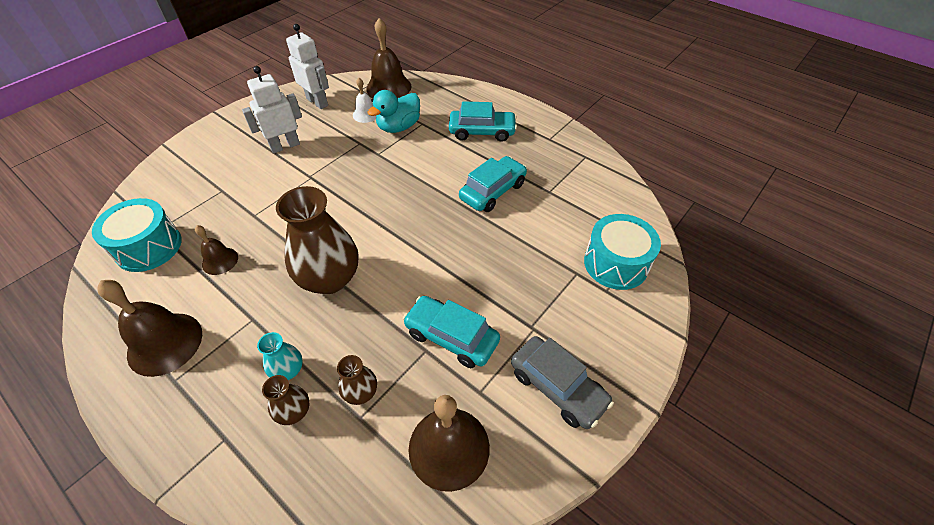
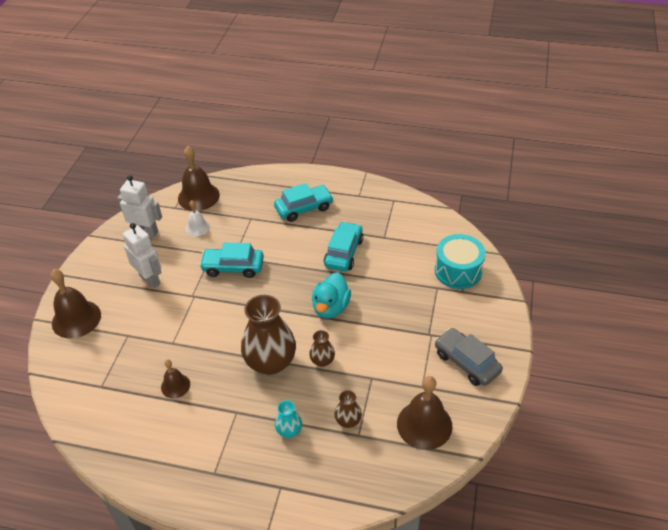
camera: 25 degrees left, 5 degrees down
(148, 247) = (107, 401): turquoise drum -> none
(165, 343) = (185, 455): brown bell -> brown bell (76, 319)
(285, 146) = (150, 279): white robot -> white robot turned 105 degrees clockwise
(294, 411) = (313, 451): brown vase -> brown vase (322, 361)
(398, 127) = (234, 228): turquoise duck -> turquoise duck (331, 308)
(451, 337) = (382, 363): turquoise car -> turquoise car (233, 267)
(557, 387) = (466, 362): grey car -> grey car turned 150 degrees counterclockwise

